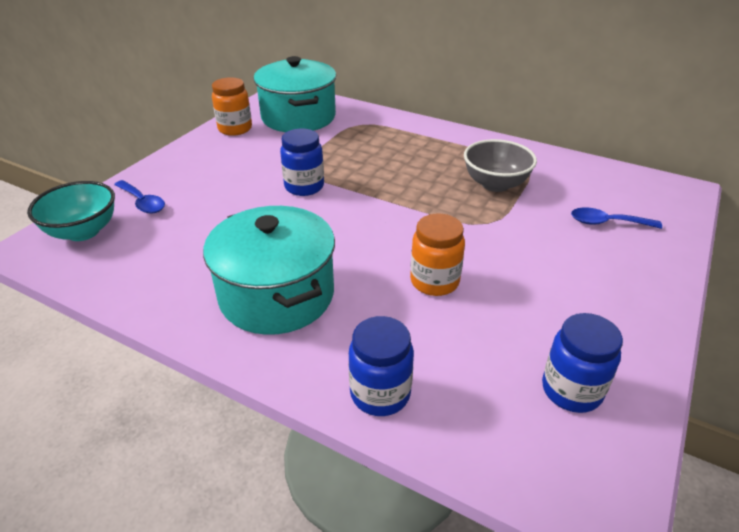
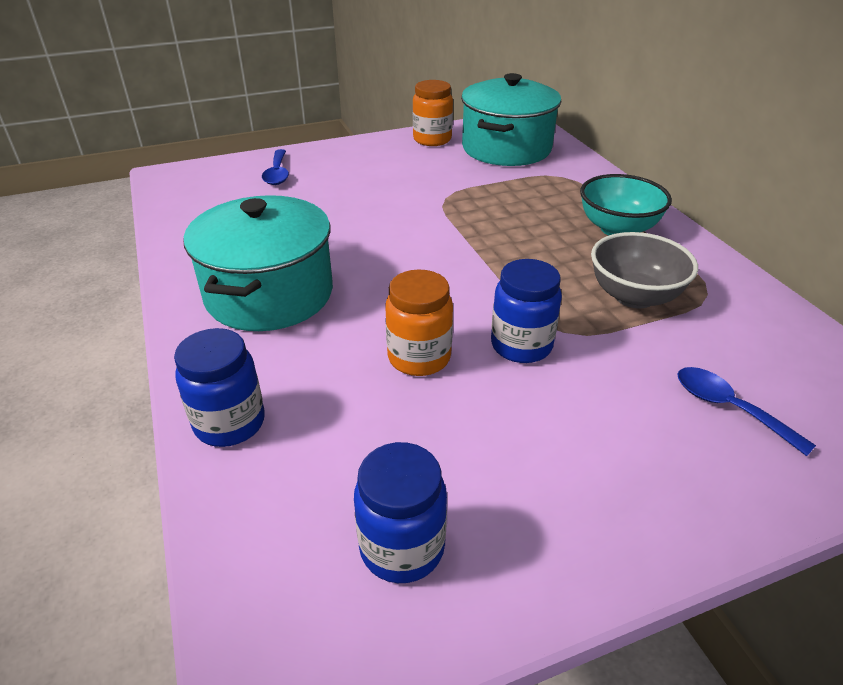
camera: 40 degrees right, 0 degrees up
(83, 231) = (210, 179): turquoise bowl -> turquoise bowl (617, 229)
(304, 187) = (422, 213): blue jar -> blue jar (521, 345)

